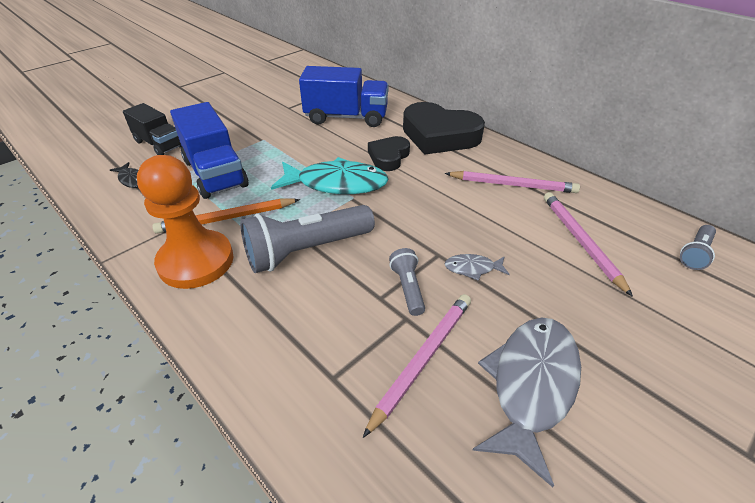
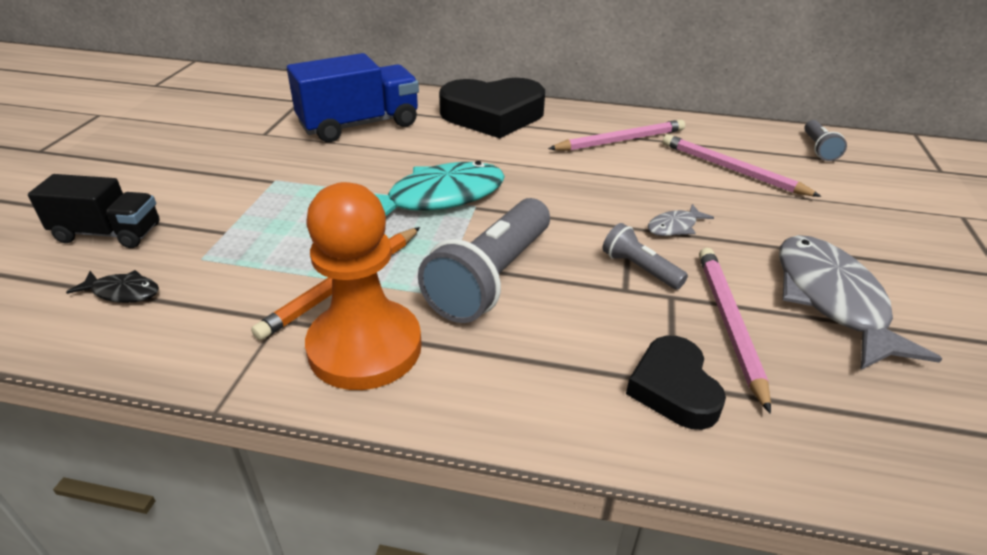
camera: 35 degrees left, 5 degrees down
(215, 173) = (255, 240): blue truck -> none
(388, 157) = (464, 152): black heart -> black heart (673, 388)

